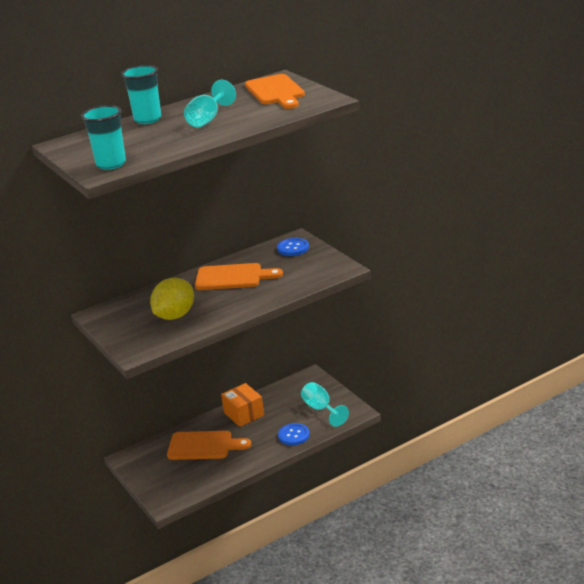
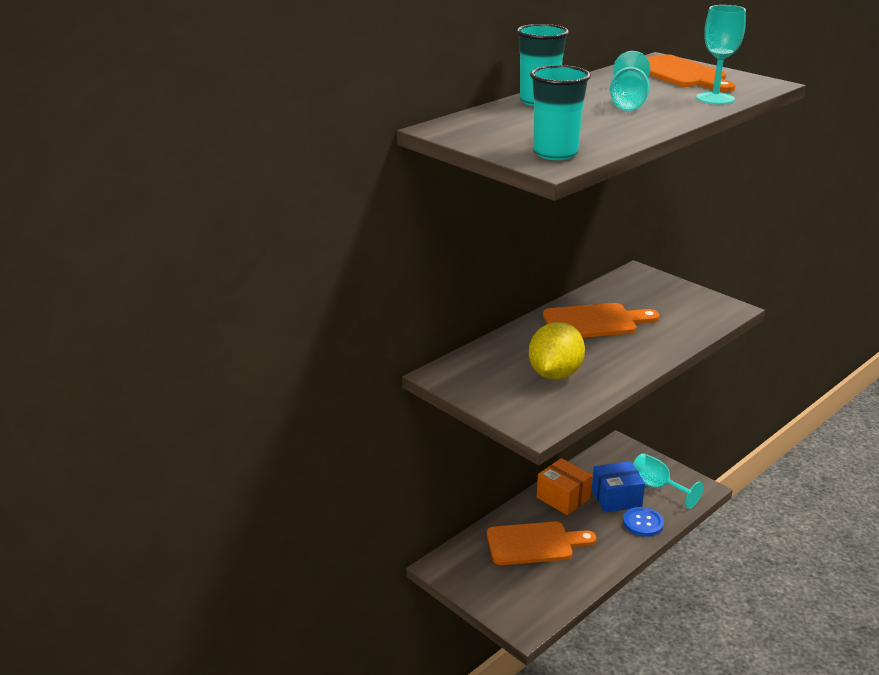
camera: 15 degrees left, 0 degrees up
(273, 115) = (715, 98): none -> turquoise goblet
(284, 416) = (616, 498): none -> blue box
(293, 248) = (644, 284): blue button -> none

